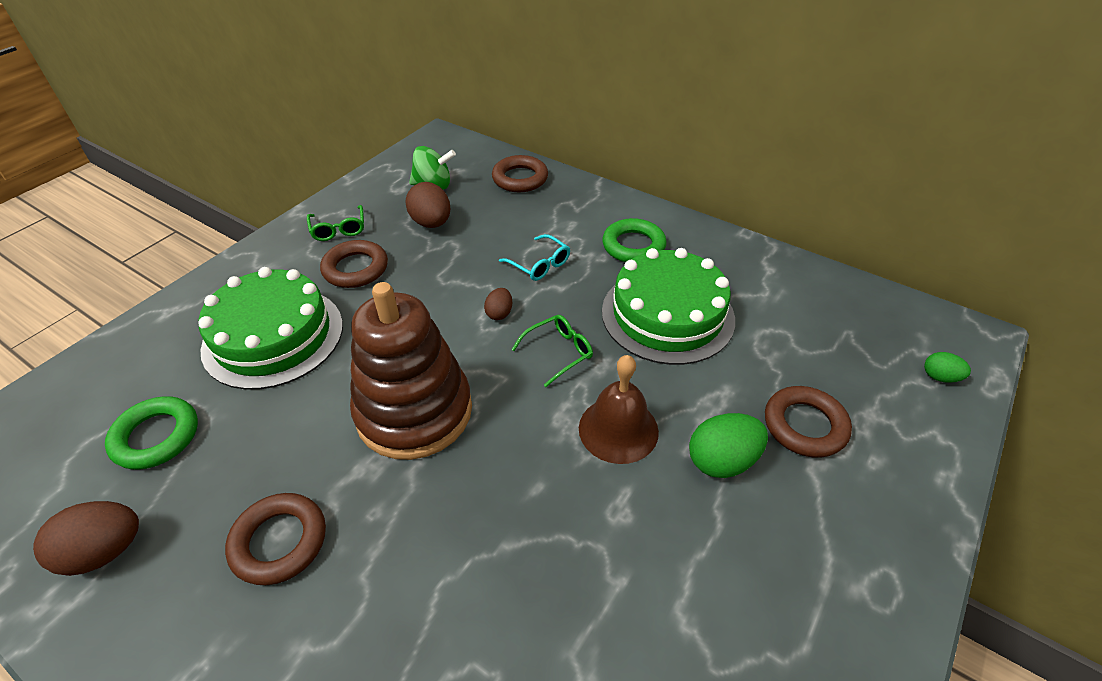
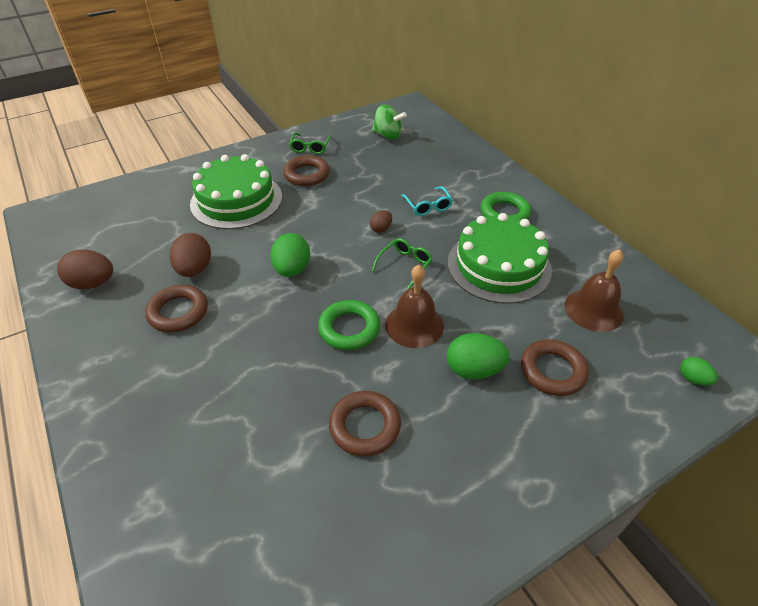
camera: 25 degrees right, 0 degrees up
(156, 437) = (146, 235): green ring -> green ring (349, 328)
(414, 411) = (292, 269): brown stacking toy -> green egg
(431, 223) = (371, 159): brown egg -> brown egg (194, 269)
(520, 178) = (450, 146): brown ring -> brown ring (365, 426)
(558, 352) = (405, 265): green glasses -> green glasses turned 45 degrees counterclockwise
(798, 333) = (593, 309): none -> brown bell

